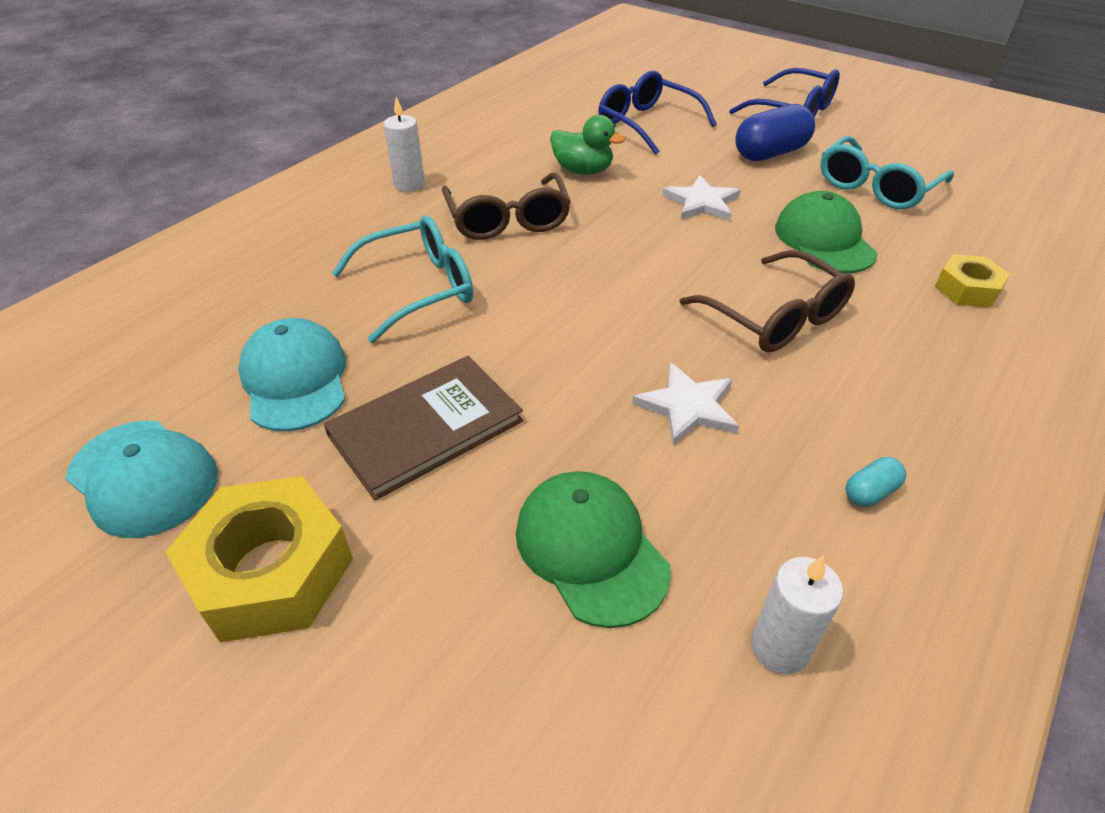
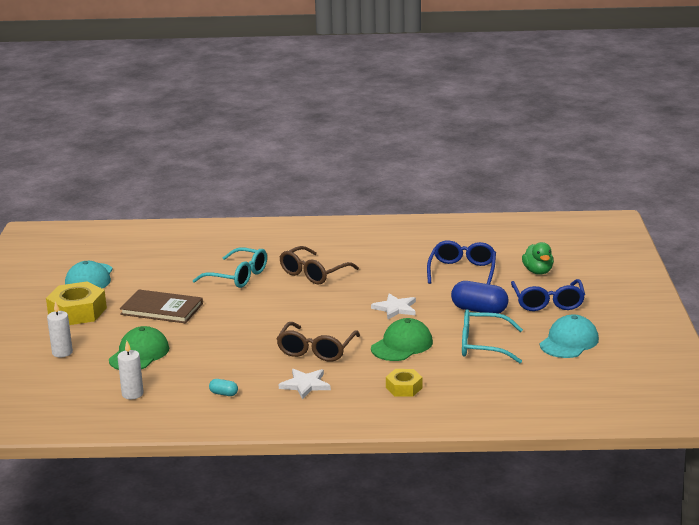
camera: 55 degrees right, 20 degrees down
(295, 379) = (158, 279): turquoise cap -> turquoise cap (569, 342)
(409, 184) = (312, 243): white candle -> white candle (62, 352)
(583, 171) = (384, 273): green duck -> green duck (538, 271)
(688, 406) = (231, 349): white star -> white star (305, 385)

